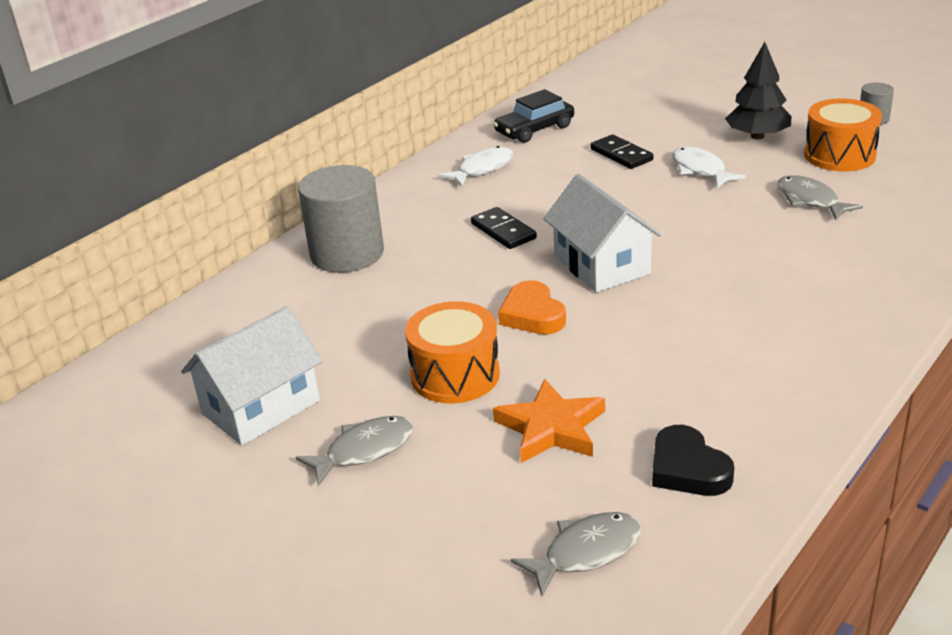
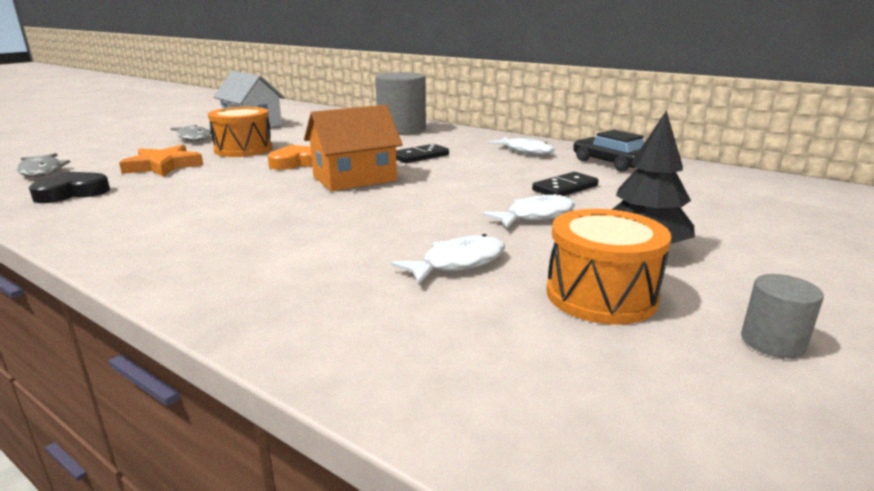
camera: 85 degrees right, 10 degrees down
(601, 265) = (354, 179): white house -> orange house
(810, 200) = (458, 263): grey fish -> white fish

